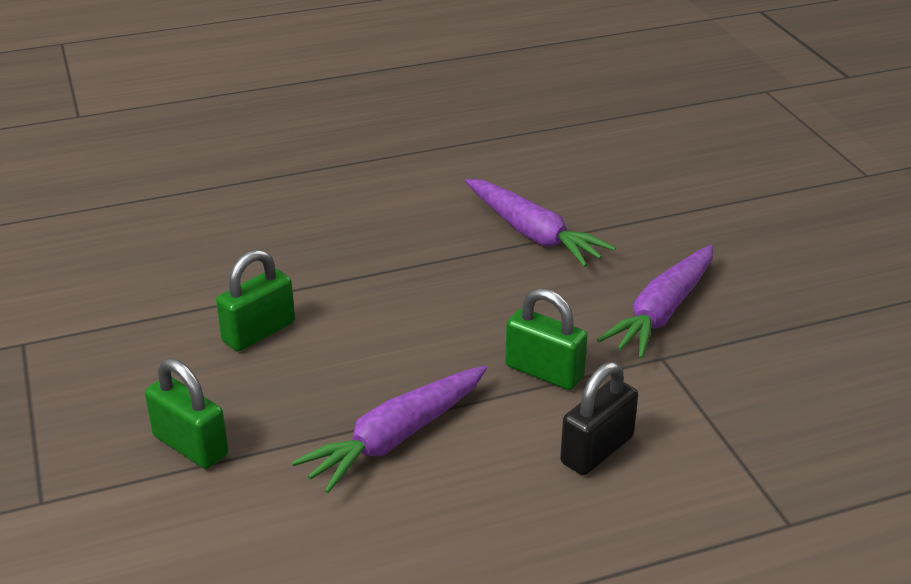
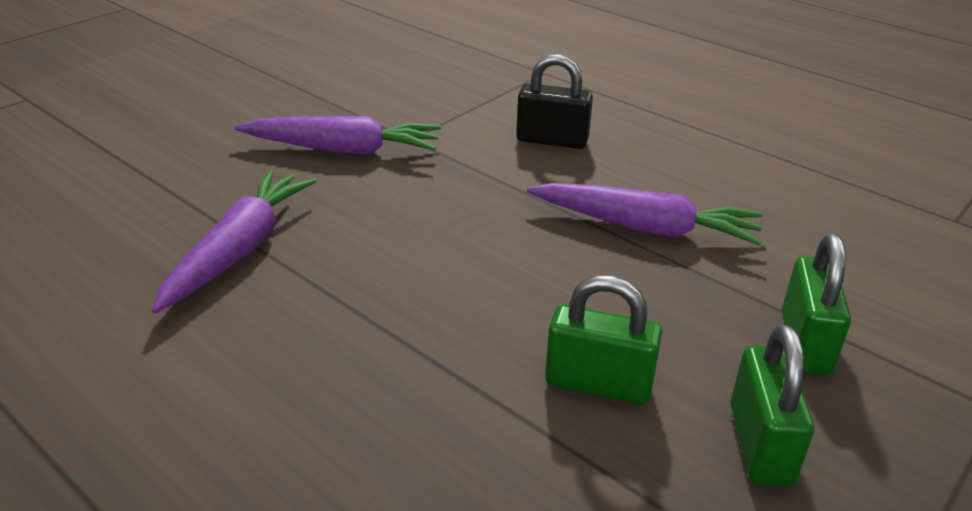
camera: 120 degrees left, 0 degrees up
(544, 372) = (482, 183): green padlock -> green padlock (760, 444)

